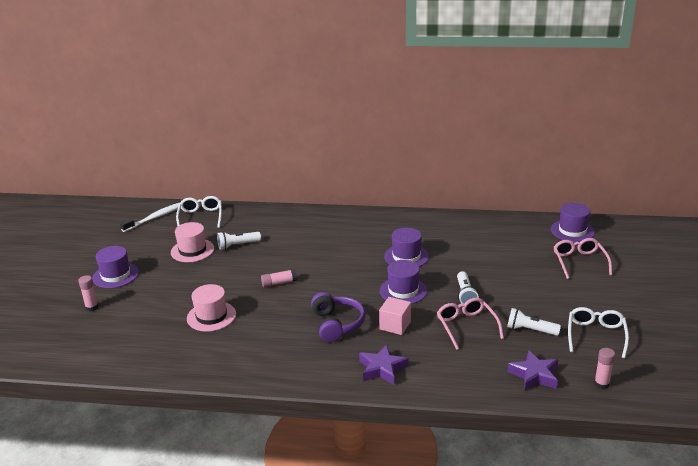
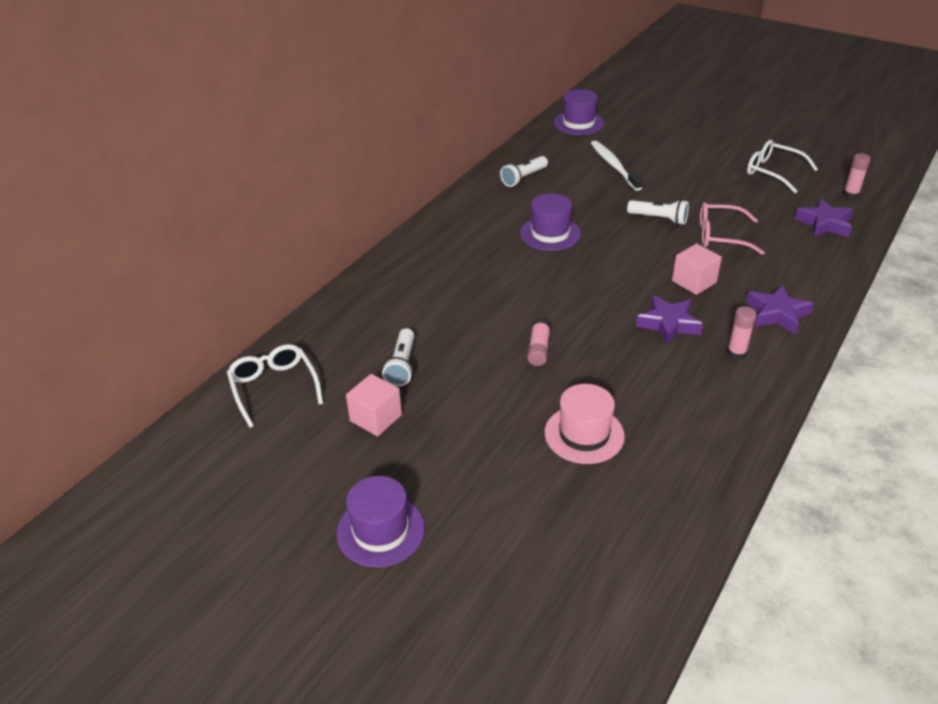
camera: 65 degrees left, 10 degrees up
(92, 307) = (467, 581): pink glue stick -> pink glue stick (736, 353)
(156, 217) = (219, 441): white toothbrush -> white toothbrush (614, 166)
(192, 250) = (376, 418): pink hat -> pink cube
(200, 217) = (274, 387): white glasses -> white glasses turned 45 degrees clockwise
(337, 324) = (668, 324): purple headphones -> purple star
(403, 291) = (624, 256): purple hat -> none
(530, 330) = (747, 202): white flashlight -> white flashlight (524, 178)
(579, 262) = (640, 139): pink glasses -> none

